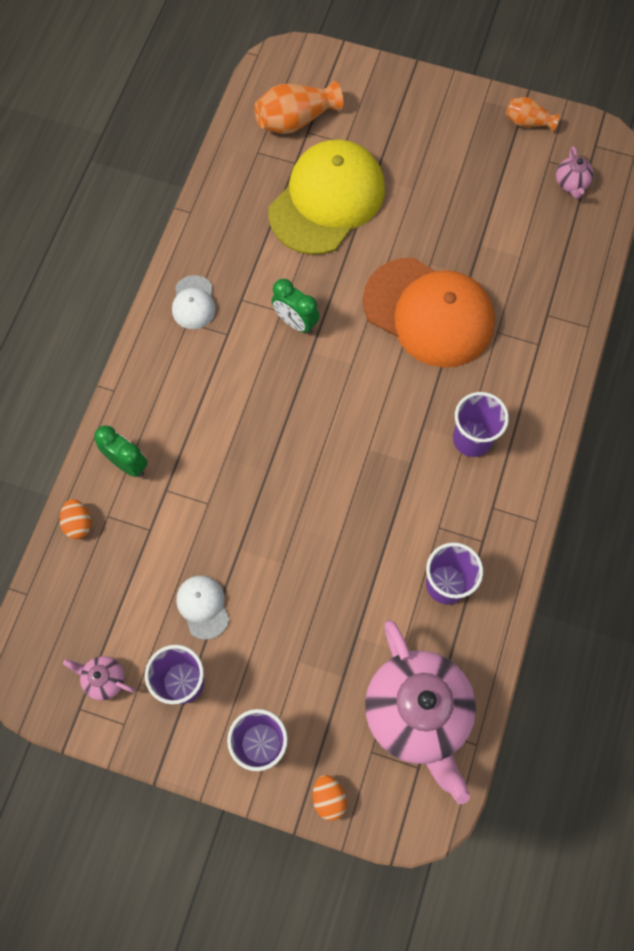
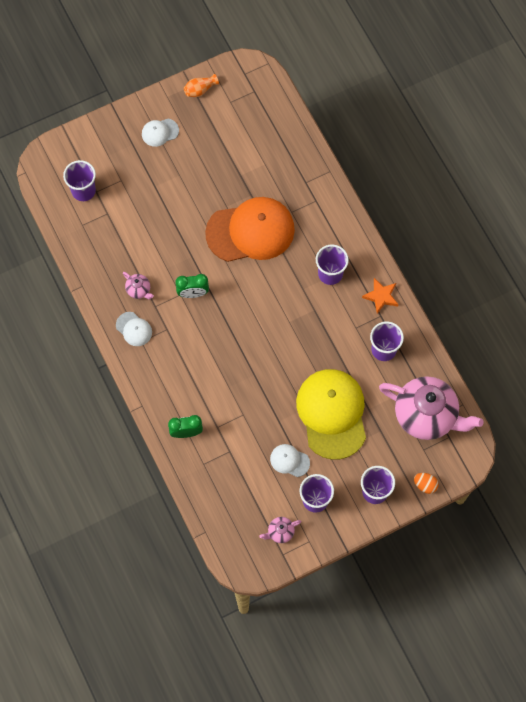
camera: 45 degrees left, 0 degrees up
(78, 523) = (194, 480): orange egg -> none
(296, 120) = (83, 190): orange vase -> purple cup
(327, 200) = (143, 218): yellow cap -> yellow cap (332, 413)
(438, 129) = (160, 132): none -> white cap
(506, 519) = (381, 296): none -> orange star
(571, 184) = (252, 105): pink teapot -> pink teapot (139, 290)

